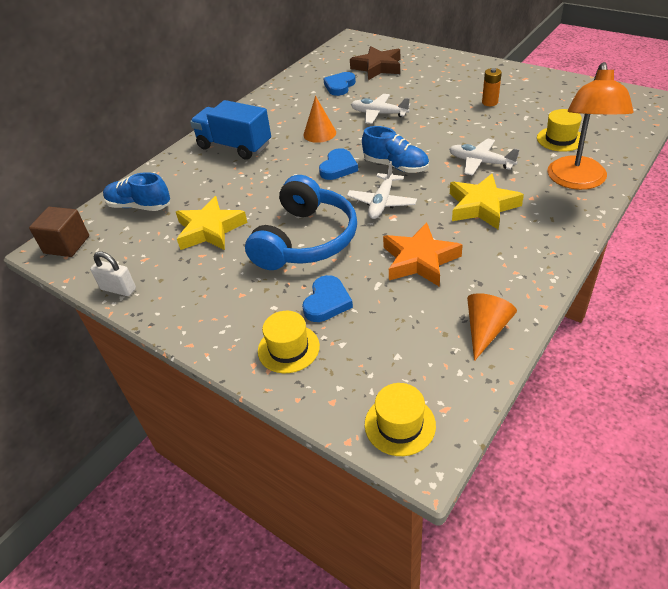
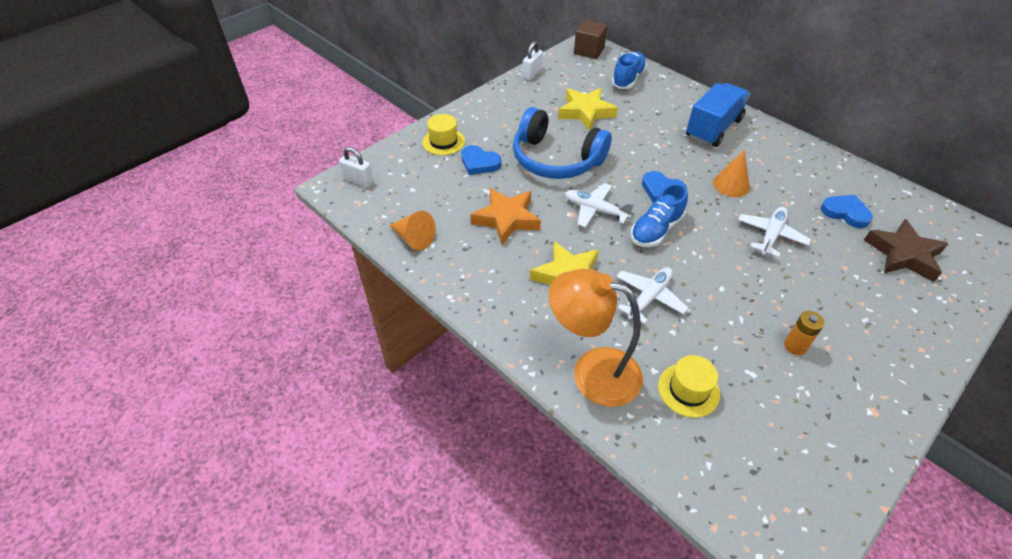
camera: 95 degrees right, 5 degrees up
(400, 424) = (358, 181): yellow hat -> white padlock

